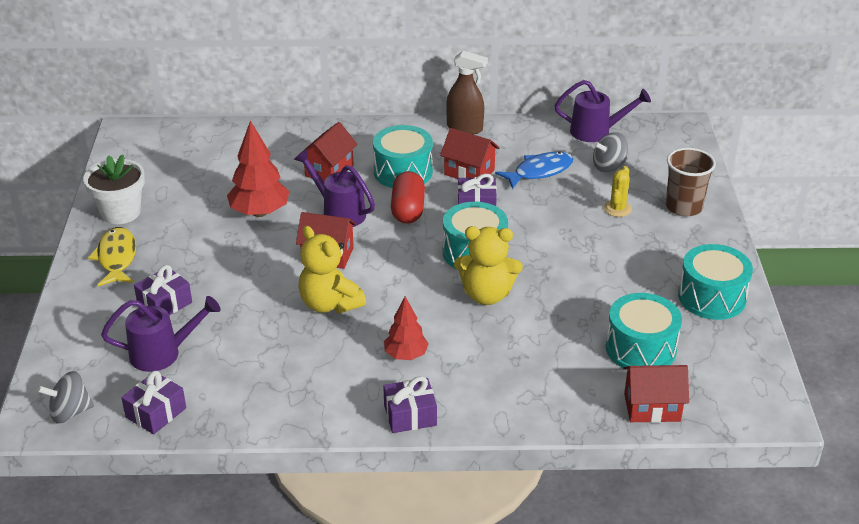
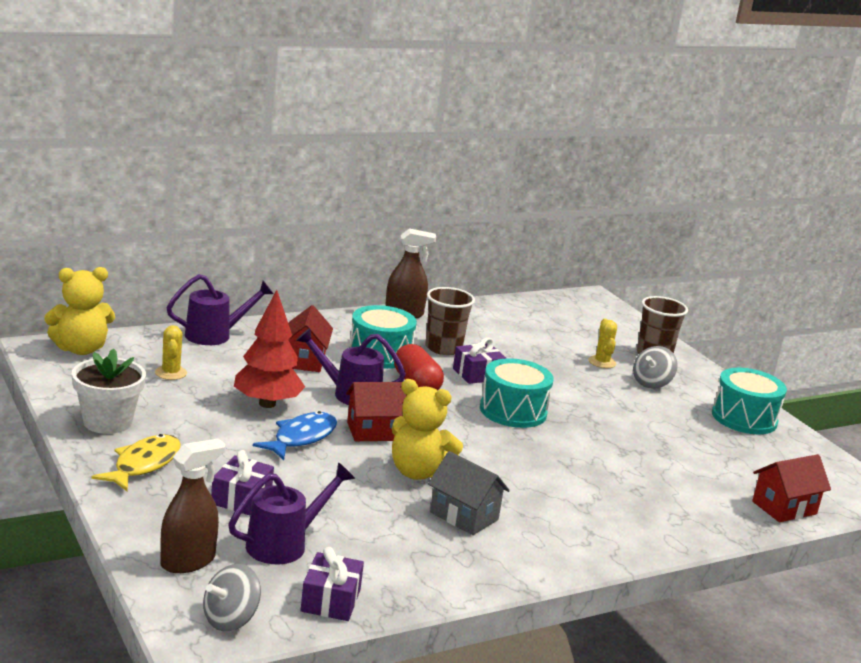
camera: 30 degrees left, 15 degrees down
(80, 354) = (188, 561): none -> brown spray bottle
(116, 258) = (144, 464): yellow fish -> yellow fish turned 60 degrees clockwise
(206, 170) = (171, 373): none -> yellow cactus
(331, 355) = (464, 516): none -> grey house
(406, 355) = (535, 504): red tree -> none
(410, 415) = (589, 553): purple gift -> none
(469, 172) = (443, 348): red house -> brown cup
(486, 295) = (558, 443): yellow teddy bear -> yellow teddy bear (81, 349)
(539, 171) = (506, 341): blue fish -> blue fish (301, 438)
(596, 132) = (525, 306): purple watering can -> purple watering can (215, 335)
(609, 166) = (562, 331): grey spinning top -> grey spinning top (651, 383)
(640, 348) = (729, 465): turquoise drum -> none

